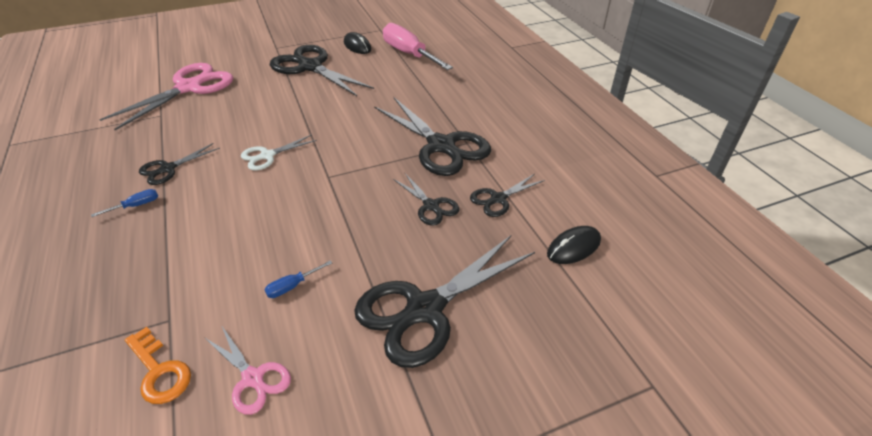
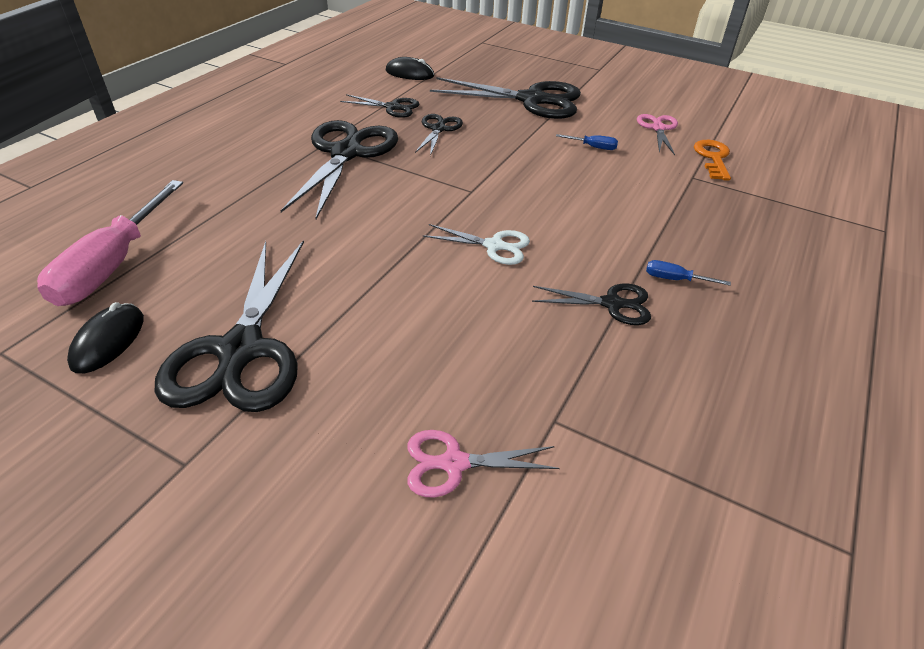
camera: 130 degrees left, 0 degrees up
(189, 88) = (454, 463): pink scissors -> pink scissors, size x0.51

